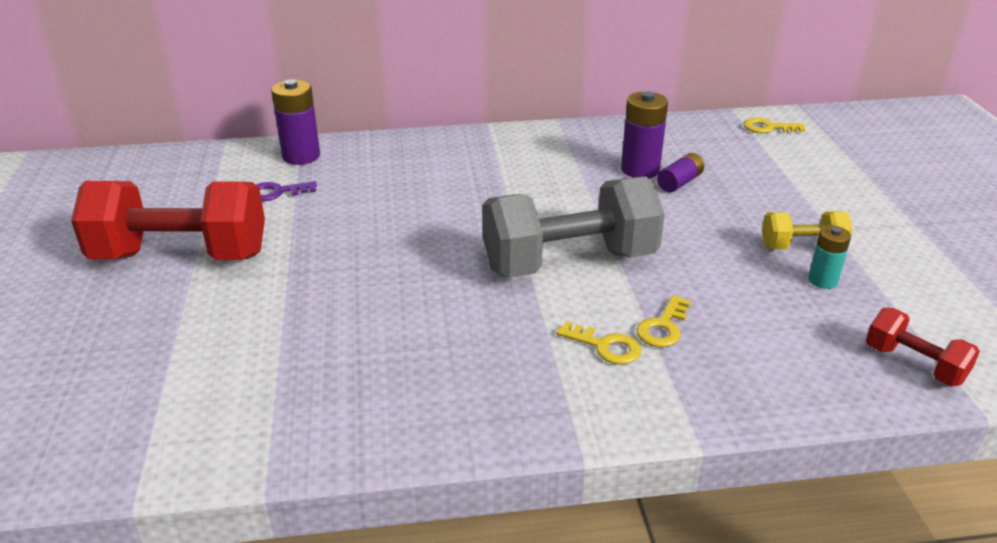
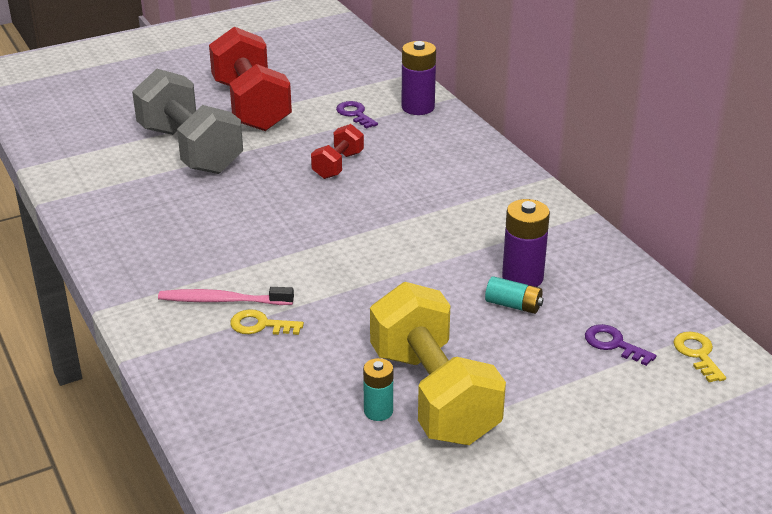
camera: 70 degrees right, 0 degrees up
(569, 262) = (331, 264): grey dumbbell -> grey dumbbell (190, 149)
(605, 346) = (222, 300): yellow key -> pink toothbrush
(679, 182) = (513, 305): purple battery -> turquoise battery
(747, 154) = (613, 344): none -> purple key
(802, 247) = (433, 395): yellow dumbbell -> yellow dumbbell, size x2.05
(914, 364) = (266, 472): red dumbbell -> red dumbbell (338, 165)

